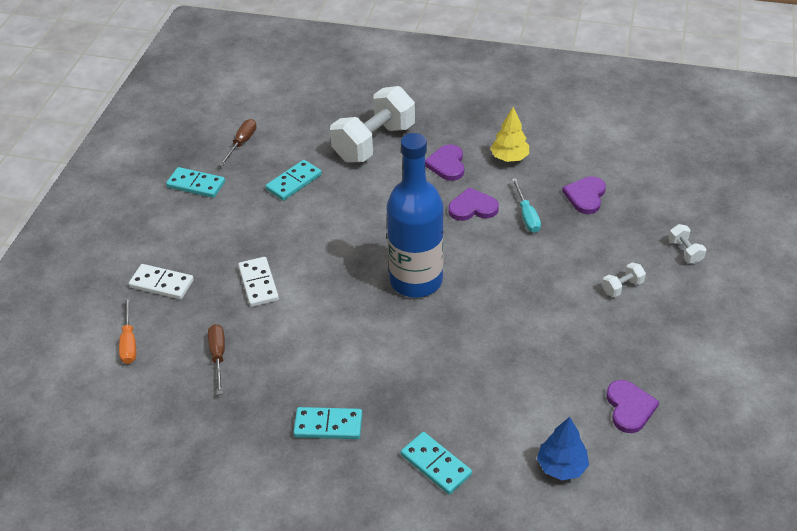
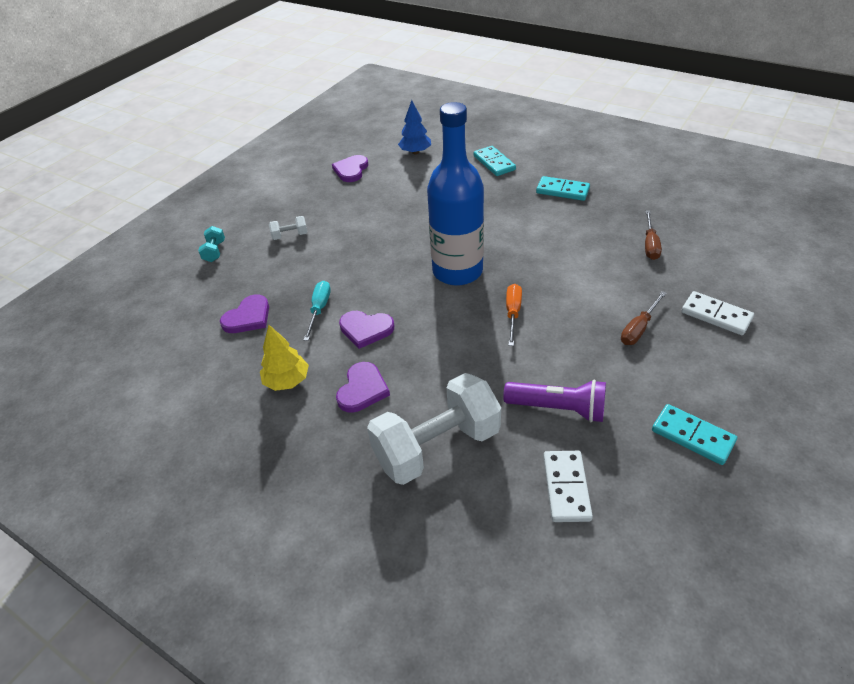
camera: 160 degrees left, 0 degrees up
(129, 342) = (738, 269): orange screwdriver -> orange screwdriver (513, 313)
(242, 143) = (627, 497): brown screwdriver -> brown screwdriver (638, 328)
(258, 284) = (611, 296): white domino -> white domino (566, 487)
(294, 182) = (558, 408): turquoise domino -> purple flashlight
(685, 251) = (214, 252): white dumbbell -> turquoise dumbbell

